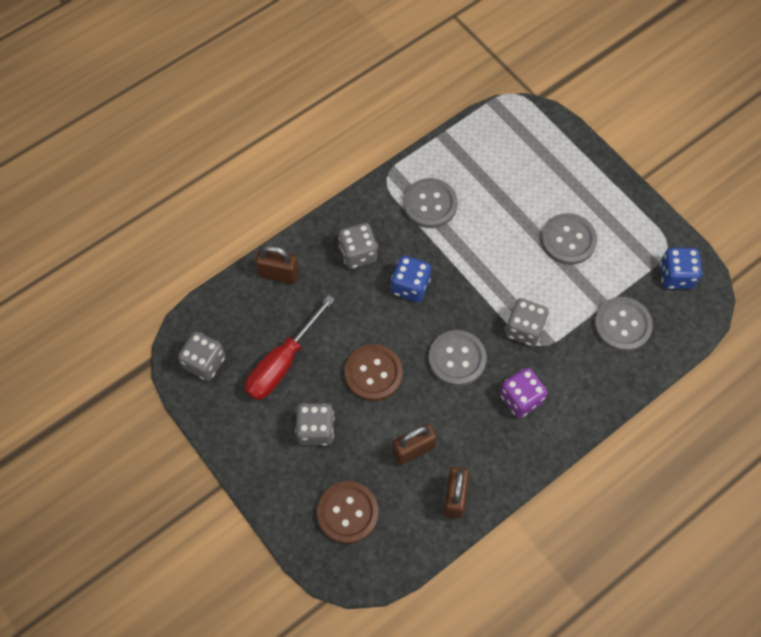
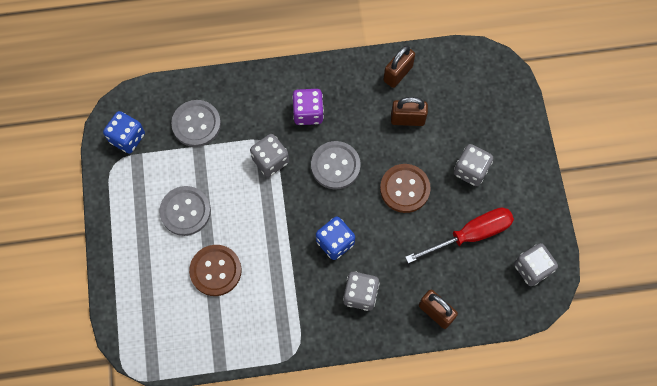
camera: 150 degrees left, 5 degrees up
(347, 513) = (478, 102): brown button -> brown button (215, 271)
(430, 204) = (274, 306): grey button -> none

